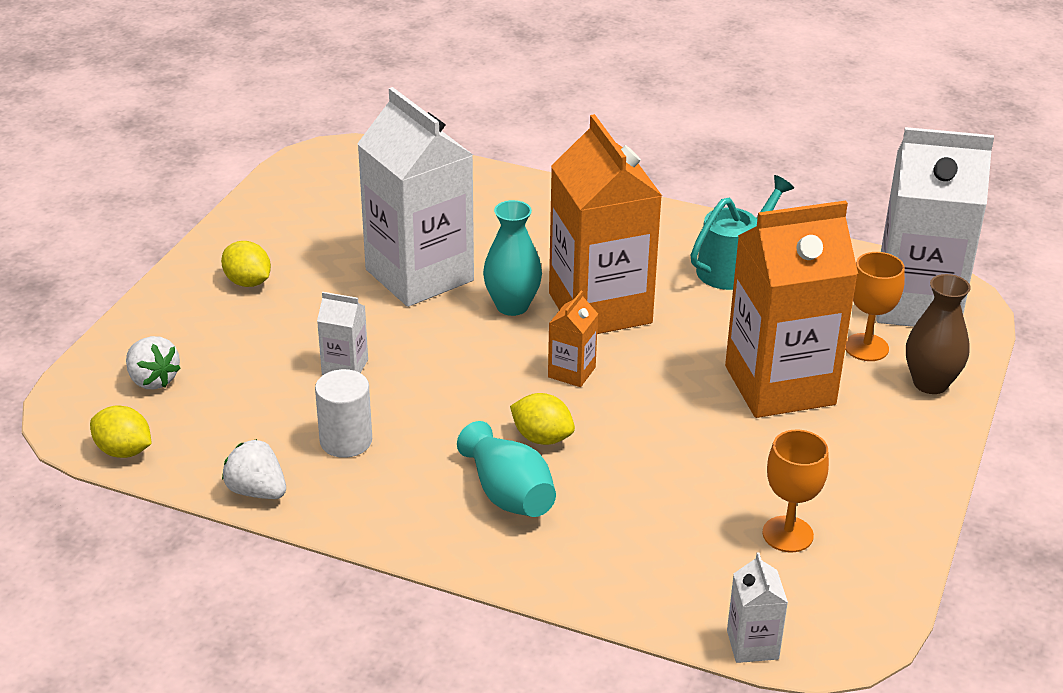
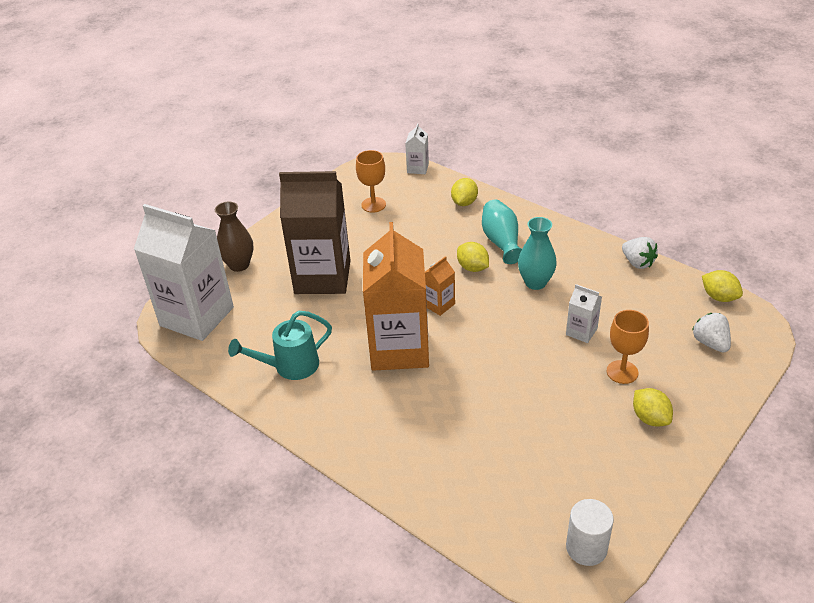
camera: 160 degrees left, 5 degrees up
(346, 441) = (585, 283): white cylinder -> white cylinder (586, 548)
(419, 275) = (517, 401): white carton -> none
(512, 306) = (458, 361): turquoise vase -> turquoise vase (535, 282)
(611, 569) = (464, 202): none -> yellow lemon
(779, 385) = (322, 277): orange carton -> brown carton
(866, 347) = (254, 292): orange goblet -> orange goblet (622, 372)

